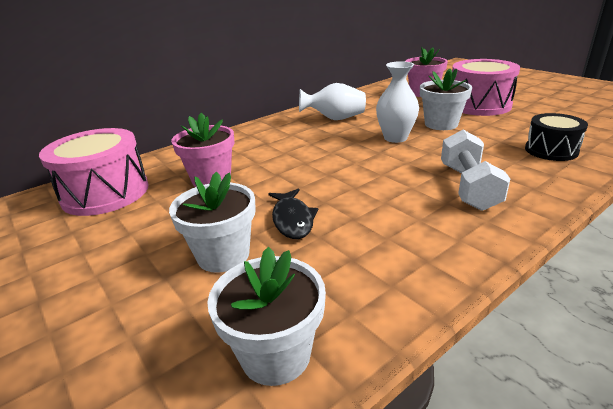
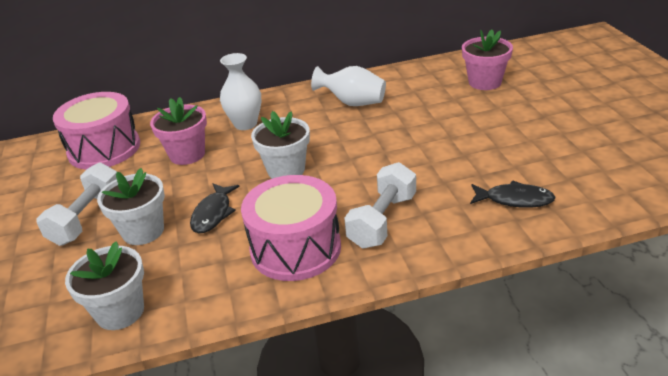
camera: 25 degrees right, 5 degrees up
(134, 260) = (87, 218): none -> white dumbbell
(395, 138) = (383, 144): white vase -> white vase (245, 124)
(441, 124) = (448, 136): white flower pot -> white flower pot (286, 170)
(479, 105) = (523, 116): pink drum -> pink drum (295, 248)
(551, 150) = (515, 200): black drum -> black fish

